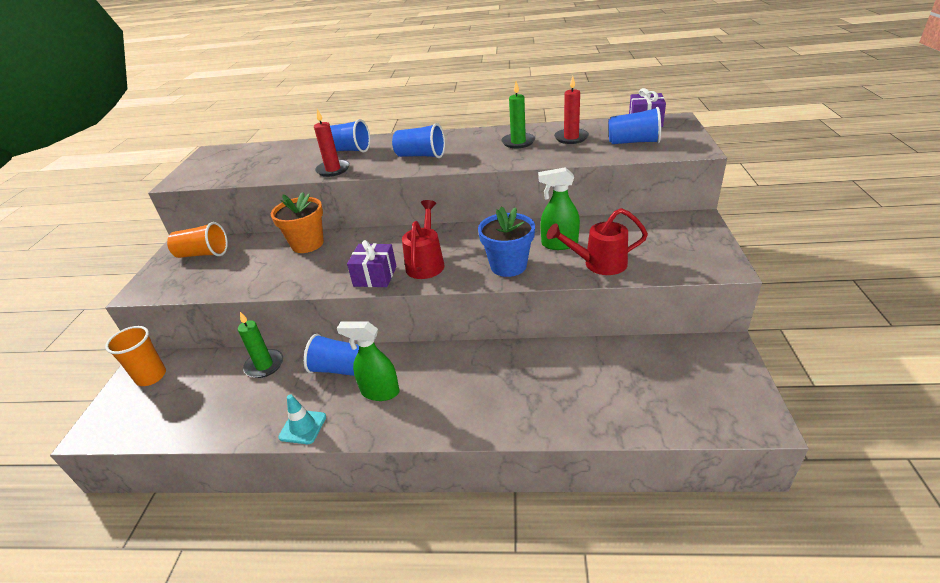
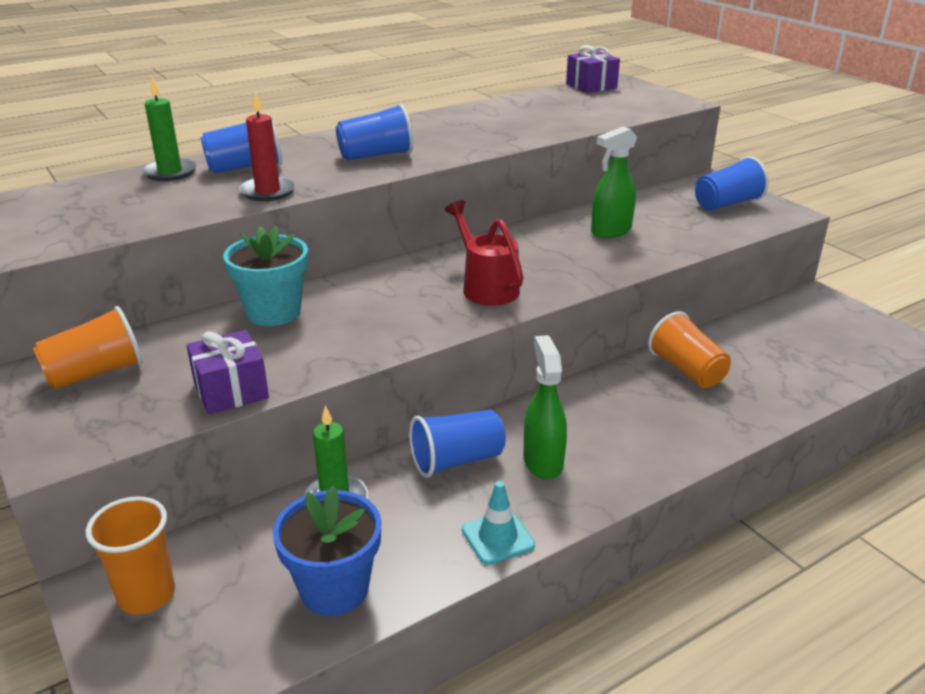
camera: 40 degrees left, 5 degrees down
(307, 244) = (274, 312): orange flower pot -> turquoise flower pot
(375, 276) = (441, 318): purple gift -> purple gift (231, 390)
(379, 392) = (543, 462): green spray bottle -> green spray bottle turned 105 degrees clockwise
(508, 266) = (588, 264): blue flower pot -> blue flower pot (334, 589)
(518, 142) = (481, 123): green candle -> green candle (170, 172)
(543, 368) = (687, 370): none -> orange cup
(571, 138) = (537, 110): red candle -> none
(599, 264) = (677, 238): red watering can -> none
(633, 142) = (612, 105): blue cup -> blue cup (727, 204)

